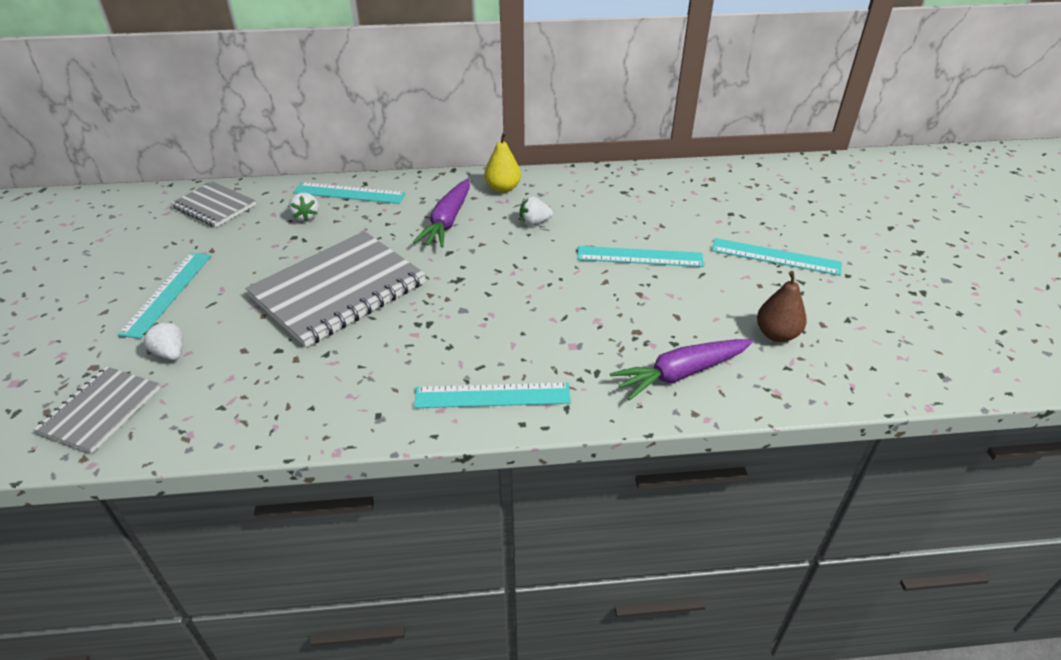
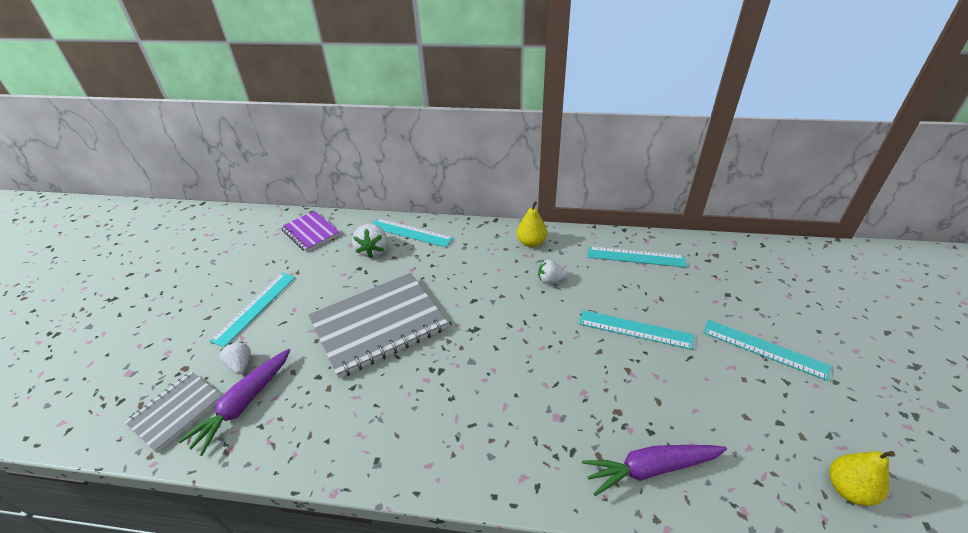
camera: 15 degrees right, 0 degrees up
(214, 206) = (311, 232): grey notebook -> purple notebook
(306, 216) = (373, 250): white strawberry -> white strawberry, size x1.52
(448, 221) = (479, 269): purple carrot -> purple carrot (244, 404)
(492, 396) = (475, 459): turquoise ruler -> turquoise ruler (635, 257)
(776, 334) = (753, 440): brown pear -> none
(870, 359) = (848, 489): none -> yellow pear

